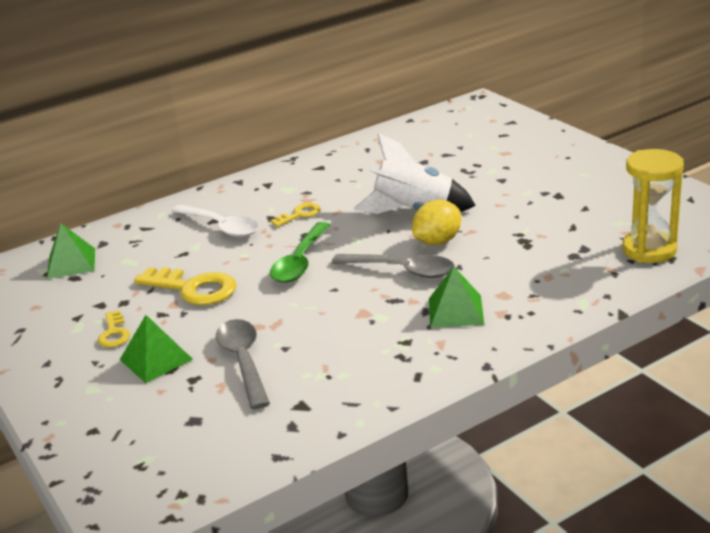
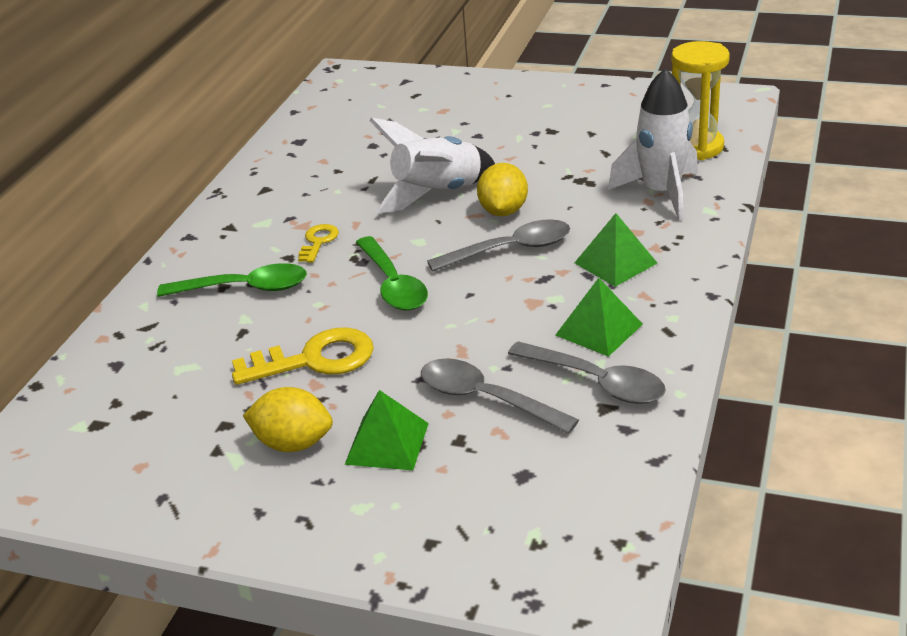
camera: 40 degrees left, 5 degrees up
(71, 263) = (110, 401): green pyramid -> green pyramid (599, 329)
(114, 333) = (293, 443): yellow key -> yellow lemon
(221, 227) = (244, 288): white spoon -> green spoon
(320, 386) = (596, 382): none -> grey spoon
(566, 275) = (661, 193): none -> white rocket

